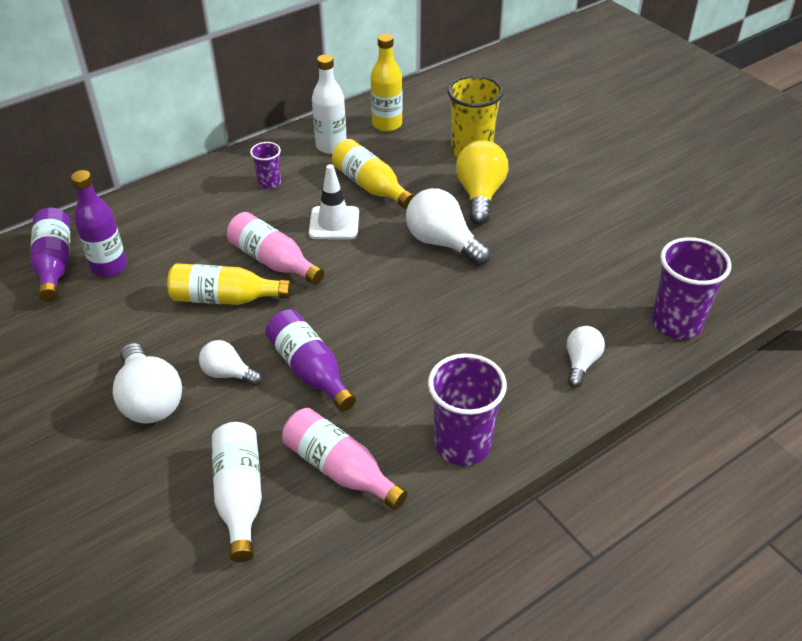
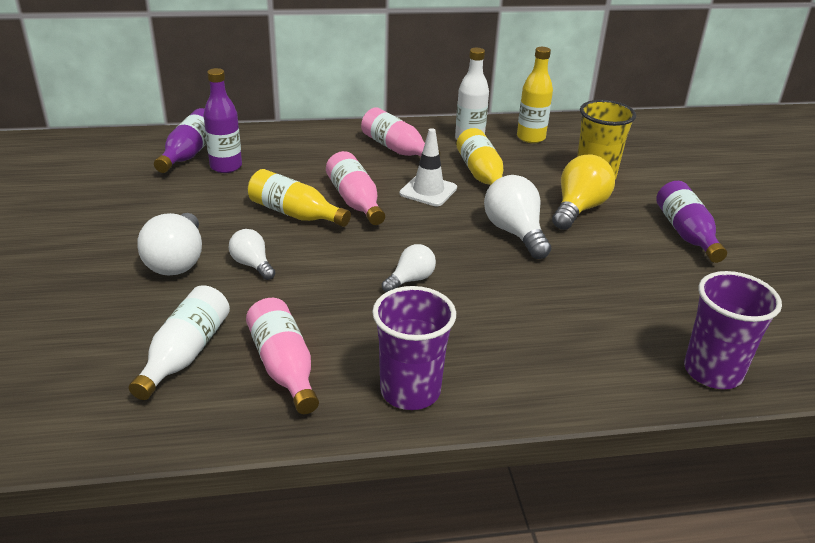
camera: 25 degrees right, 10 degrees down
(269, 183) = (397, 149): purple cup -> pink bottle
(310, 370) = (320, 285): purple bottle -> purple bottle (686, 233)
(581, 363) = (581, 369): white light bulb -> white light bulb (410, 280)

